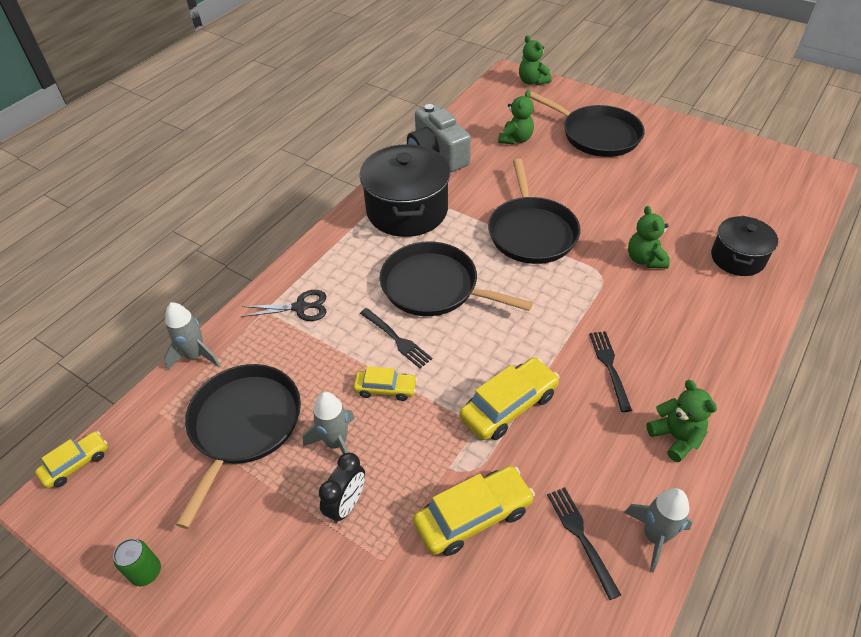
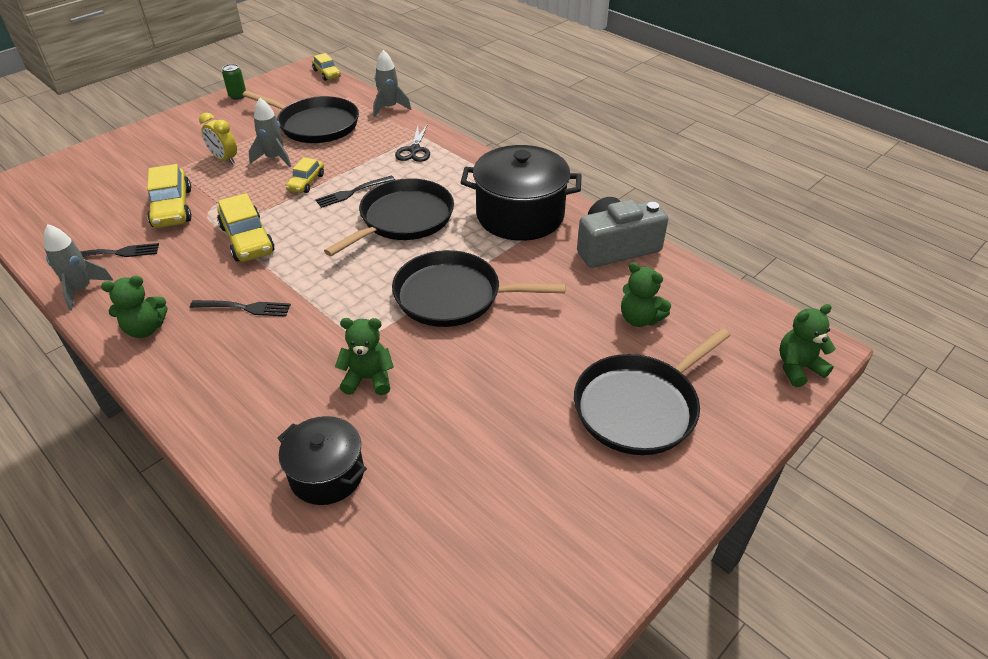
camera: 100 degrees right, 5 degrees down
(346, 504) = (224, 159): black clock -> yellow clock

